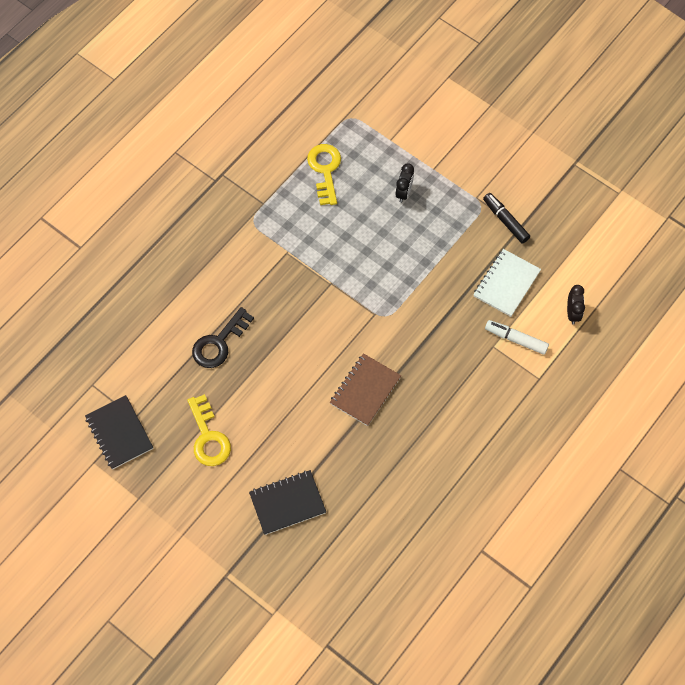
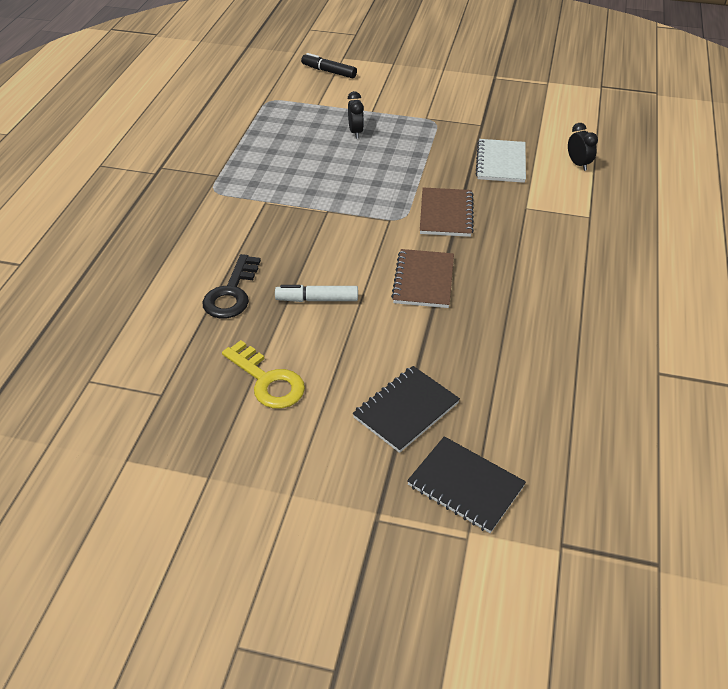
camera: 25 degrees left, 20 degrees down
(119, 433) = (148, 416): black notebook -> black notebook (465, 486)
(325, 170) = (267, 138): yellow key -> none
(423, 326) = (446, 214): none -> brown notebook
(505, 221) = (465, 124): black marker -> black marker (329, 71)
(516, 339) = (543, 196): white marker -> white marker (317, 299)

